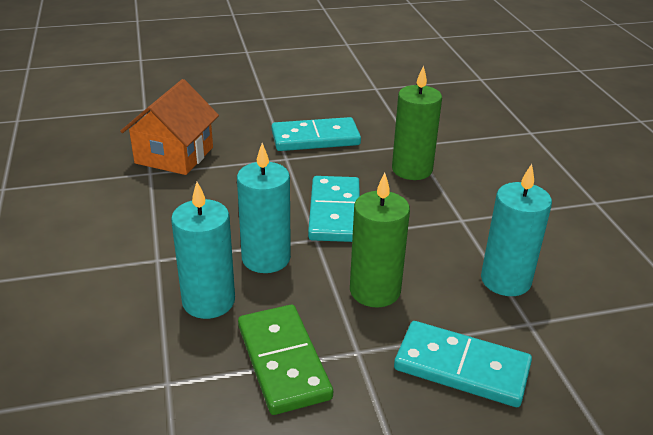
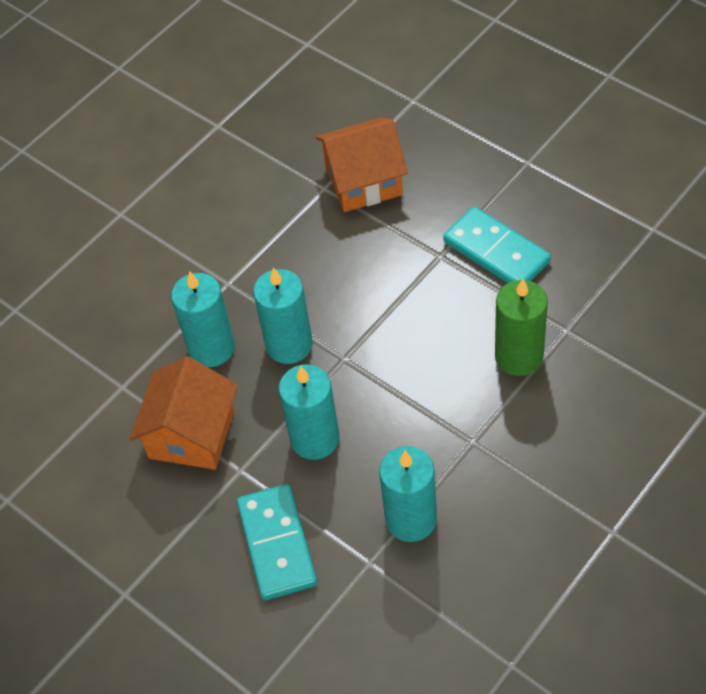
camera: 60 degrees right, 20 degrees up
(283, 361) = (191, 434): green domino -> orange house
(335, 212) = (392, 346): turquoise domino -> none
(375, 290) = (315, 439): green candle -> turquoise candle

